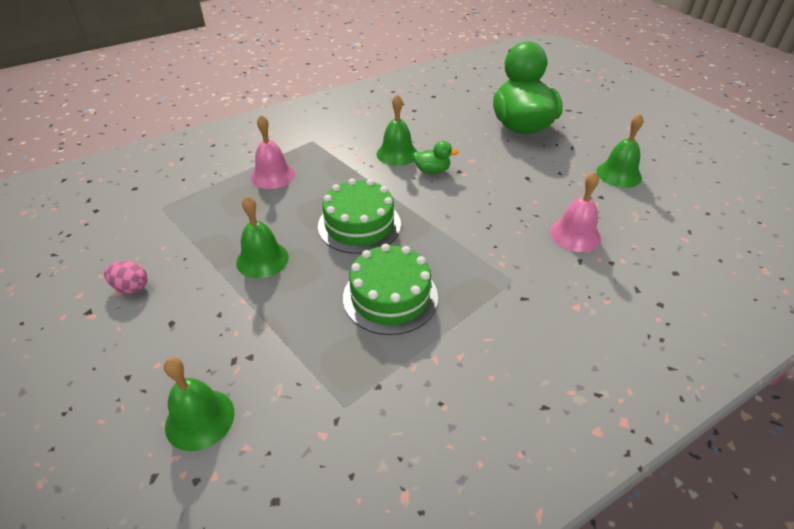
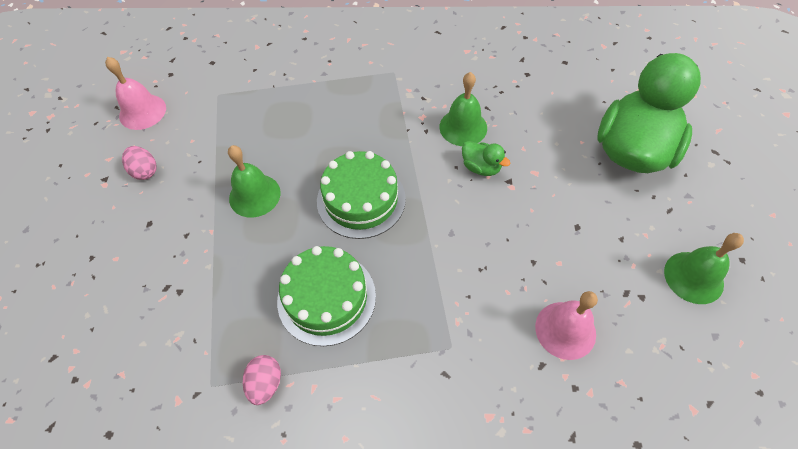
camera: 35 degrees right, 15 degrees up
(200, 419) = (110, 328): green bell -> none
(273, 175) = (328, 100): pink bell -> pink bell (142, 112)
(393, 378) = (266, 383): none -> pink egg

